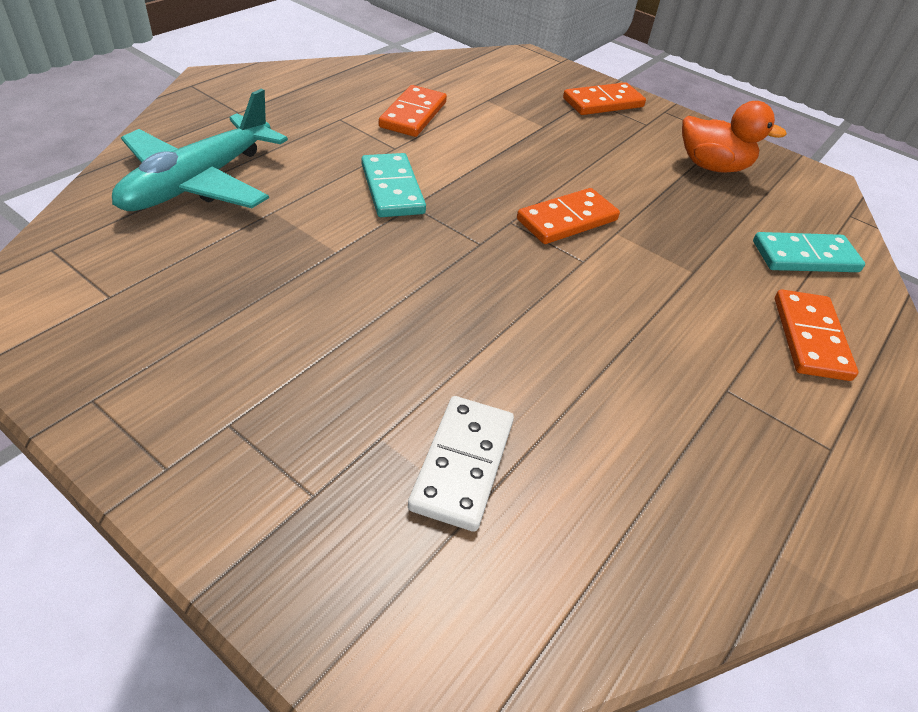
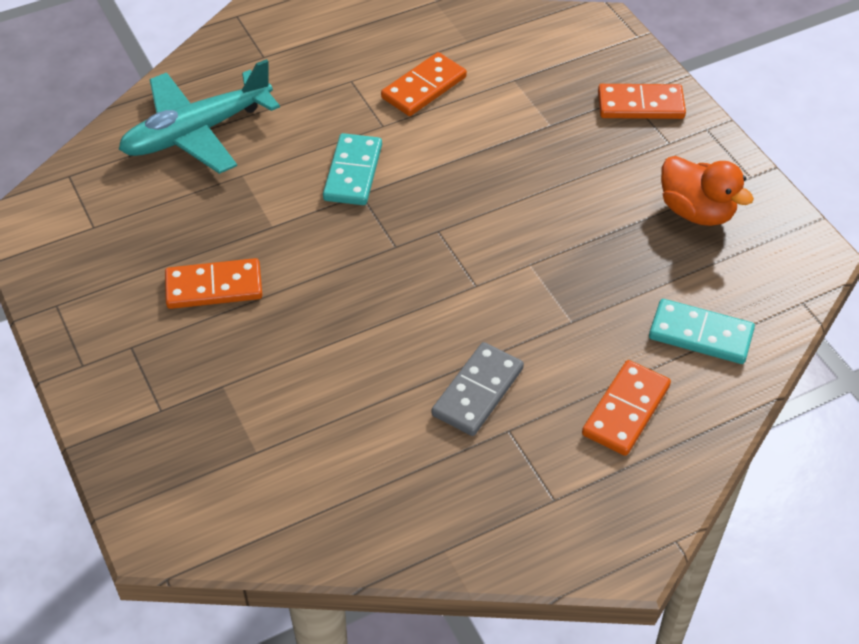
camera: 30 degrees right, 5 degrees up
(462, 464) = (266, 421): white domino -> none
(567, 220) = (491, 240): orange domino -> orange domino (214, 287)
(667, 359) = (478, 392): none -> grey domino

